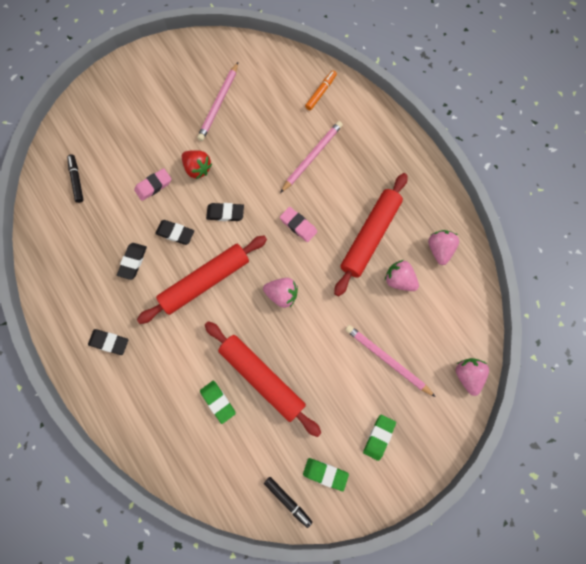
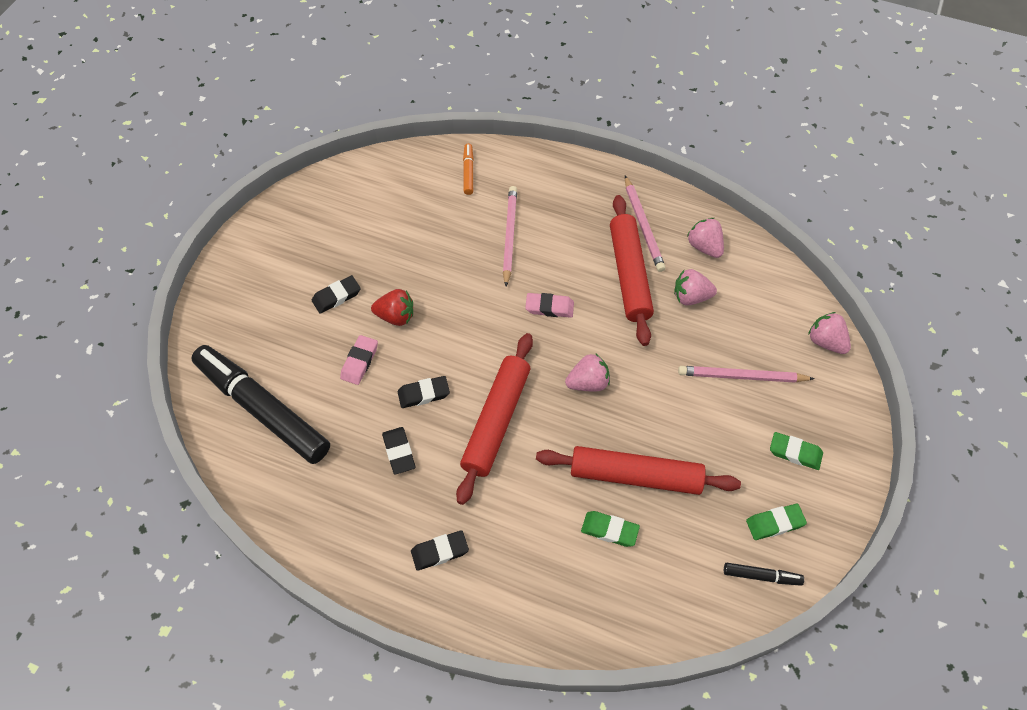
camera: 35 degrees left, 15 degrees down
(76, 180) = (262, 409): black marker -> black marker, size x2.48
(219, 103) = (367, 240): pink pencil -> pink pencil (643, 226)
(225, 213) = (462, 341): black eraser -> black eraser (336, 296)
(379, 437) = (795, 452): green eraser -> green eraser turned 60 degrees counterclockwise

